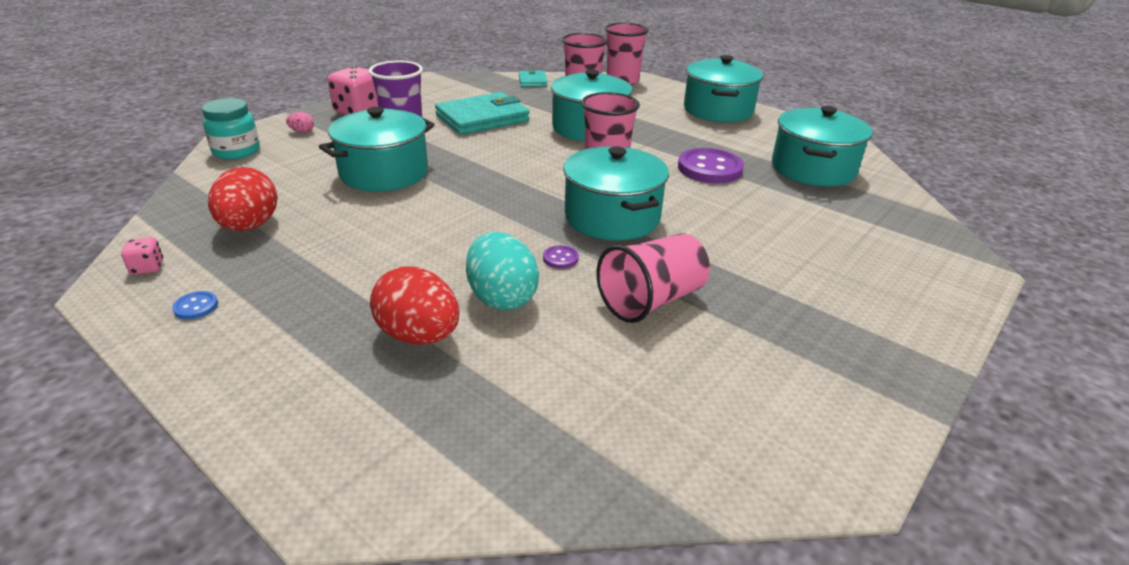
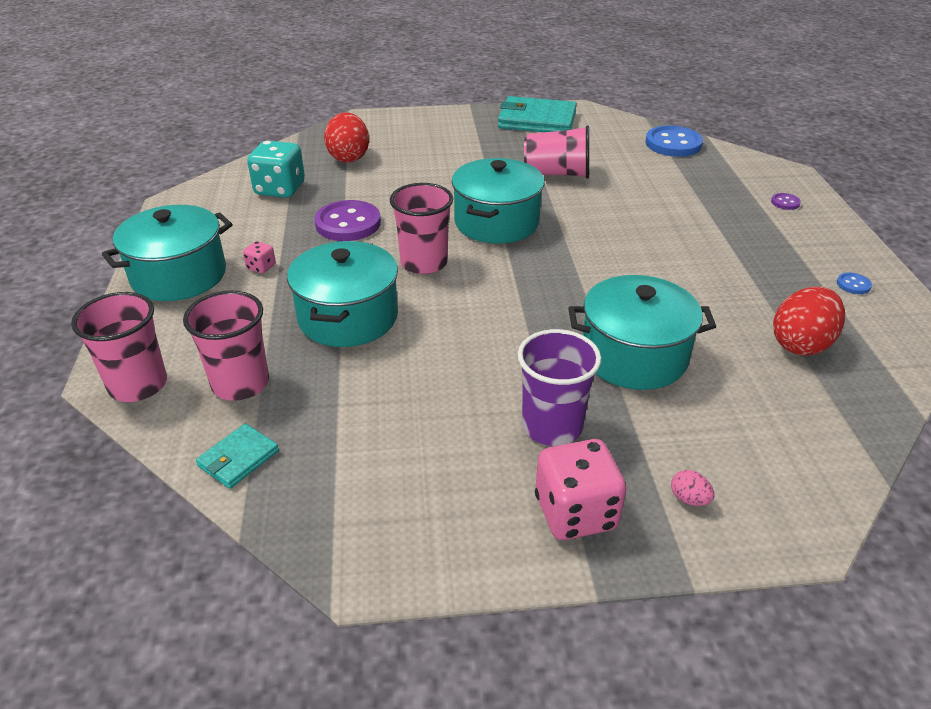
camera: 135 degrees left, 5 degrees up
(147, 268) = (898, 336): pink dice -> pink dice (261, 267)
(236, 151) = (798, 492): turquoise jar -> none
(419, 336) = (709, 210): red egg -> red egg (348, 157)
(482, 118) = (431, 398): turquoise wallet -> turquoise wallet (537, 120)
(502, 298) = (641, 208): turquoise egg -> none
(560, 258) = (575, 213): purple button -> purple button (785, 202)
(588, 466) = (673, 144): none -> blue button
(813, 169) = (280, 189): turquoise pot -> turquoise dice

